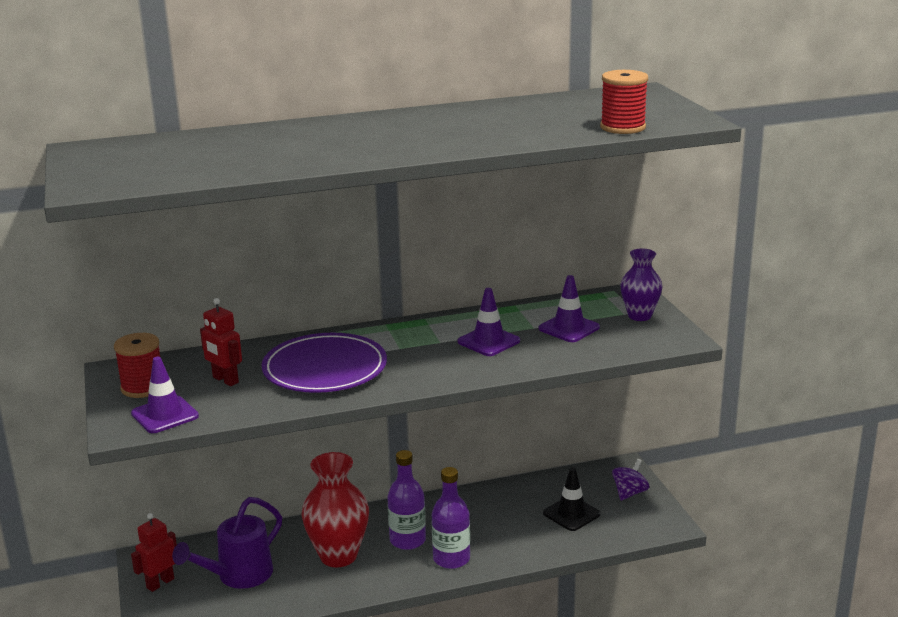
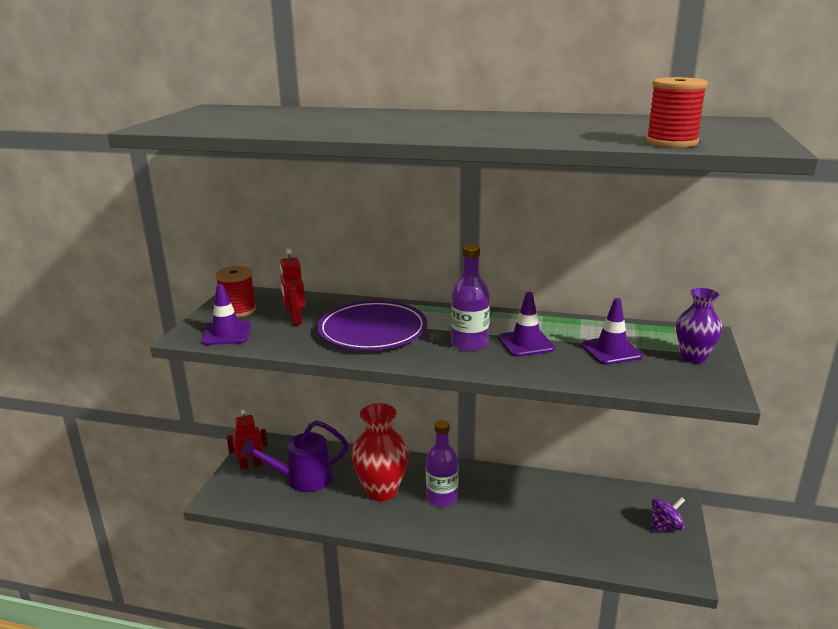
camera: 30 degrees right, 0 degrees up
(451, 559) = (464, 527): purple bottle -> purple bottle (469, 344)
(571, 514) = (596, 526): black traffic cone -> none

